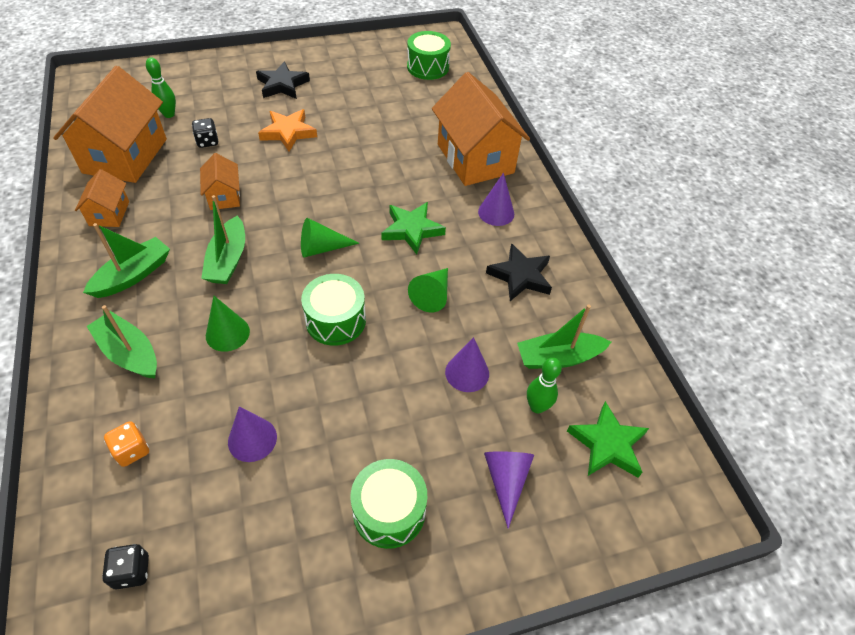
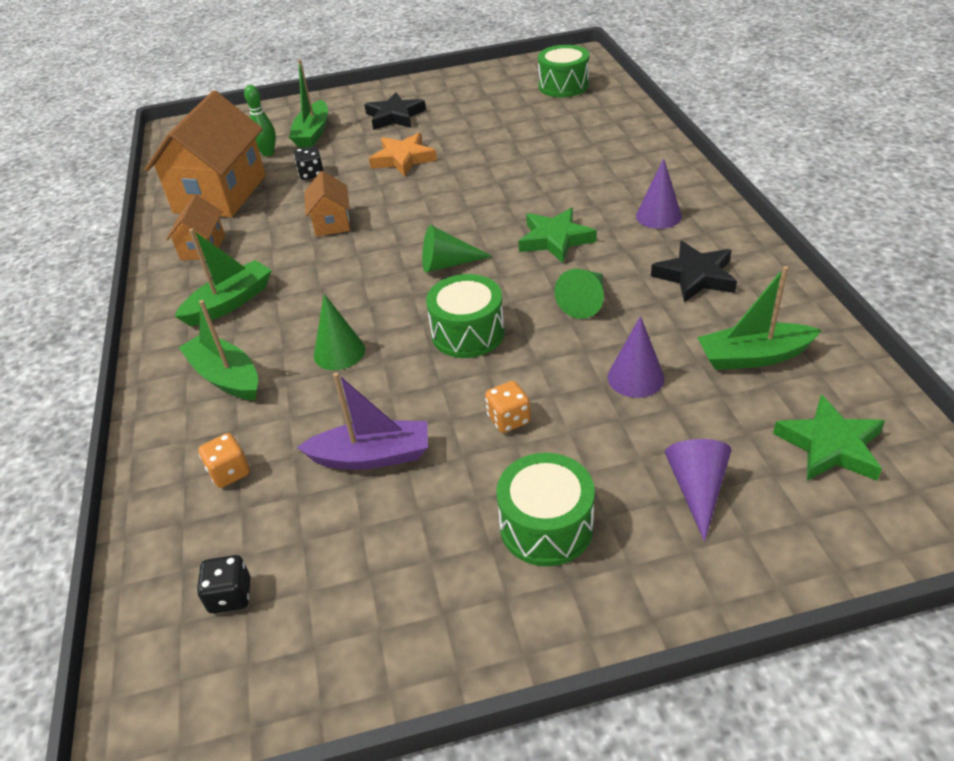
camera: 10 degrees right, 10 degrees down
(228, 260) = (338, 282): green boat -> green boat (313, 133)
(252, 439) = (372, 456): purple cone -> purple boat
(365, 408) = (508, 419): none -> orange dice
(475, 158) = (627, 166): orange house -> none
(537, 407) = (730, 409): green bowling pin -> none

